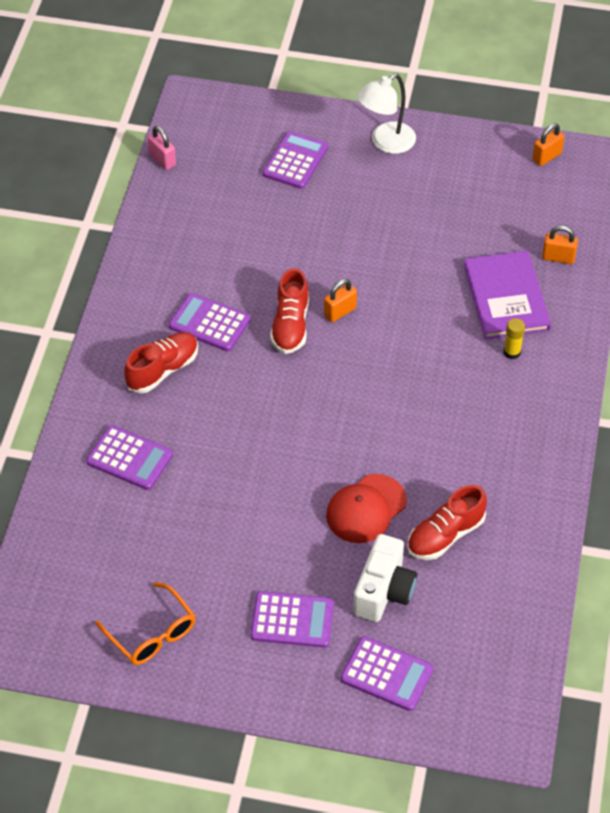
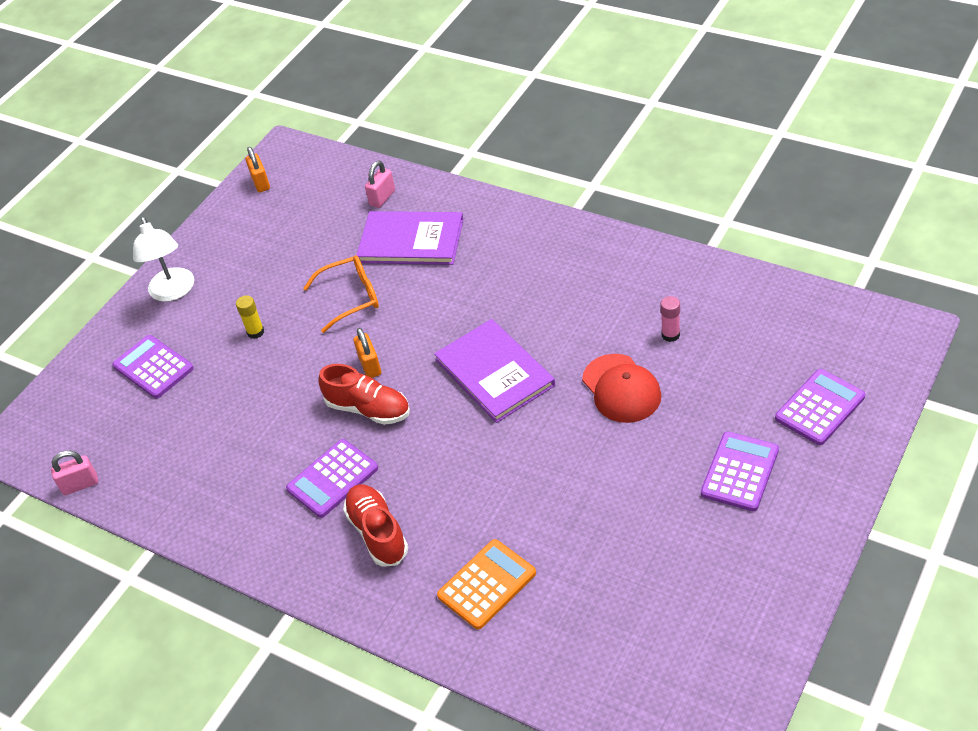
camera: 65 degrees left, 5 degrees down
(129, 458) = (487, 584): purple calculator -> orange calculator
(152, 634) = (728, 600): orange glasses -> orange glasses (351, 297)
(358, 407) = (495, 372): none -> purple book
(384, 591) = (722, 392): white camera -> none
(445, 535) = (670, 335): red shoe -> pink glue stick
(512, 352) = (476, 249): yellow glue stick -> yellow glue stick (255, 332)
(558, 258) = (382, 198): orange padlock -> pink padlock

